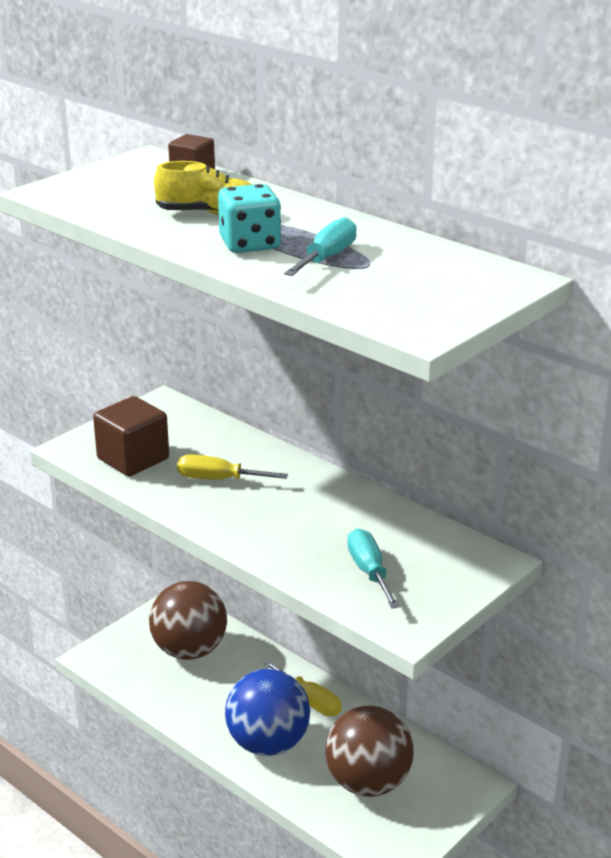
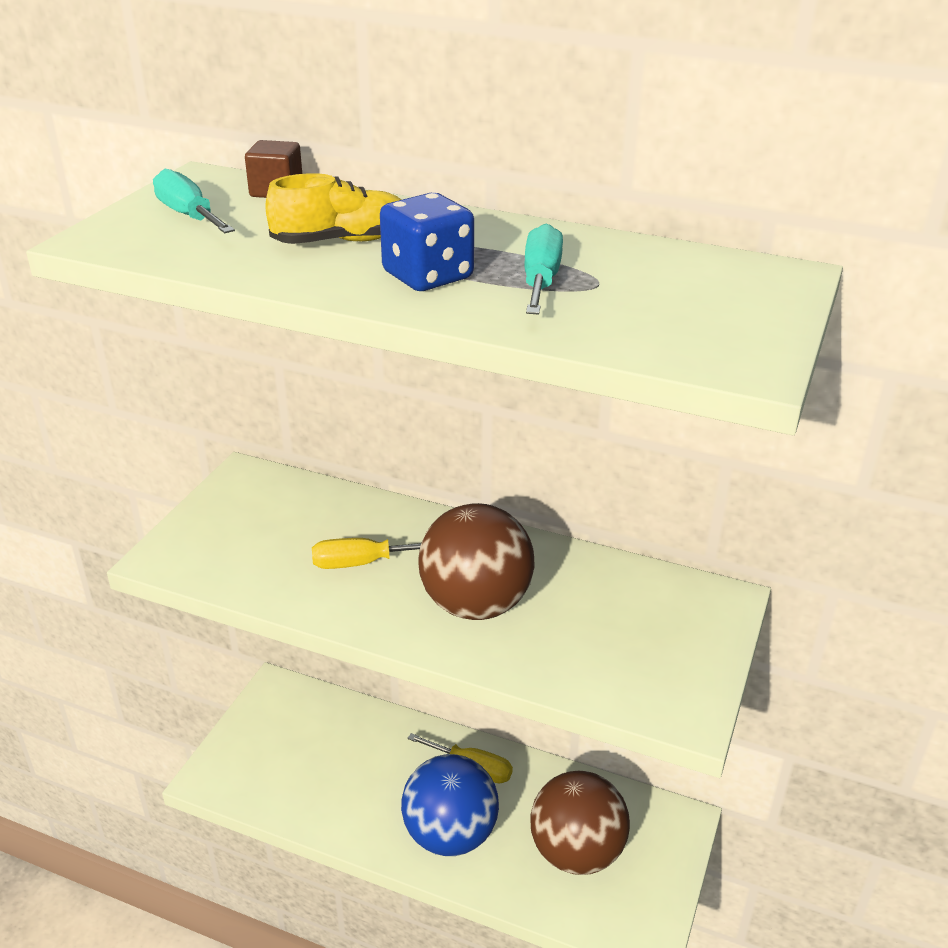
camera: 20 degrees left, 5 degrees up
(133, 459) = (245, 557): brown cube -> none
(189, 650) = (314, 741): brown ball -> brown ball (476, 604)
(250, 244) = (428, 276): turquoise dice -> blue dice
(369, 571) = (602, 647): turquoise screwdriver -> turquoise screwdriver (189, 216)

